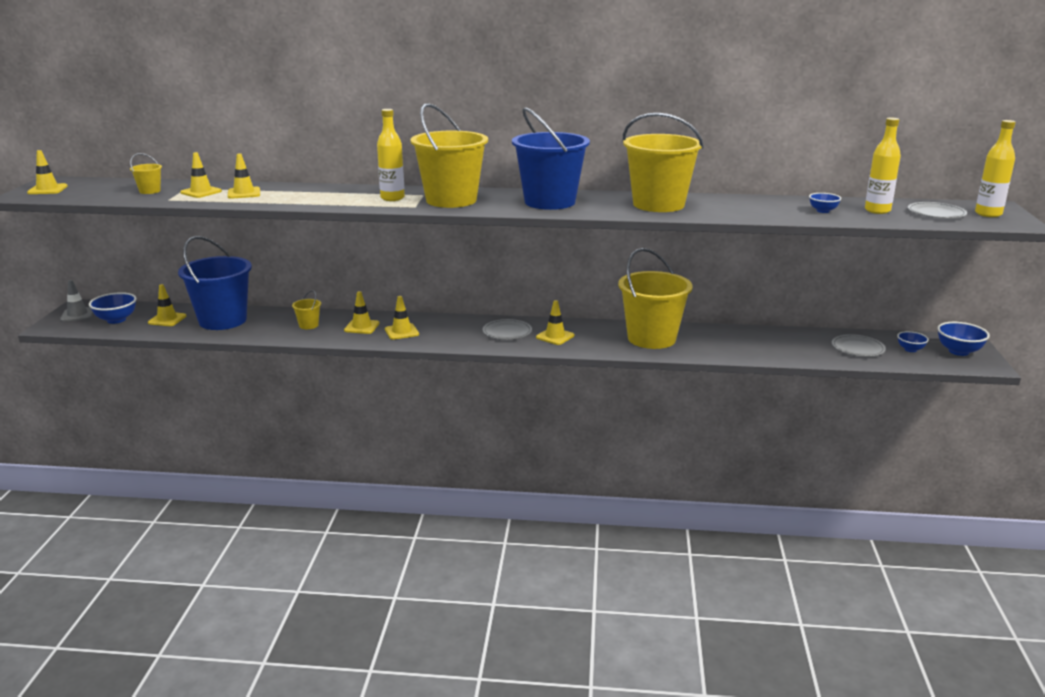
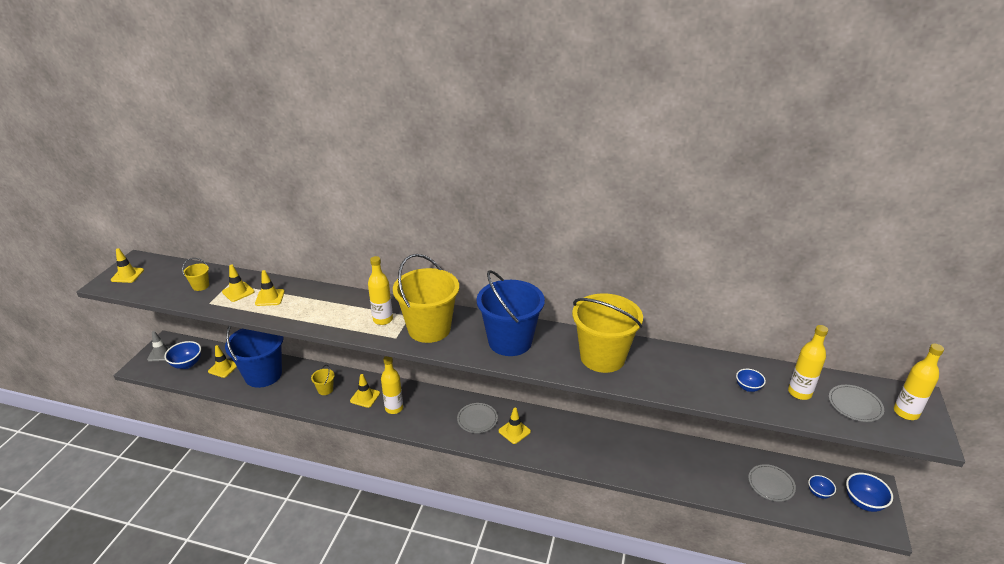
camera: 10 degrees right, 10 degrees up
(401, 332) = (394, 408): yellow traffic cone -> yellow bottle
(651, 338) = (594, 445): yellow bucket -> none

